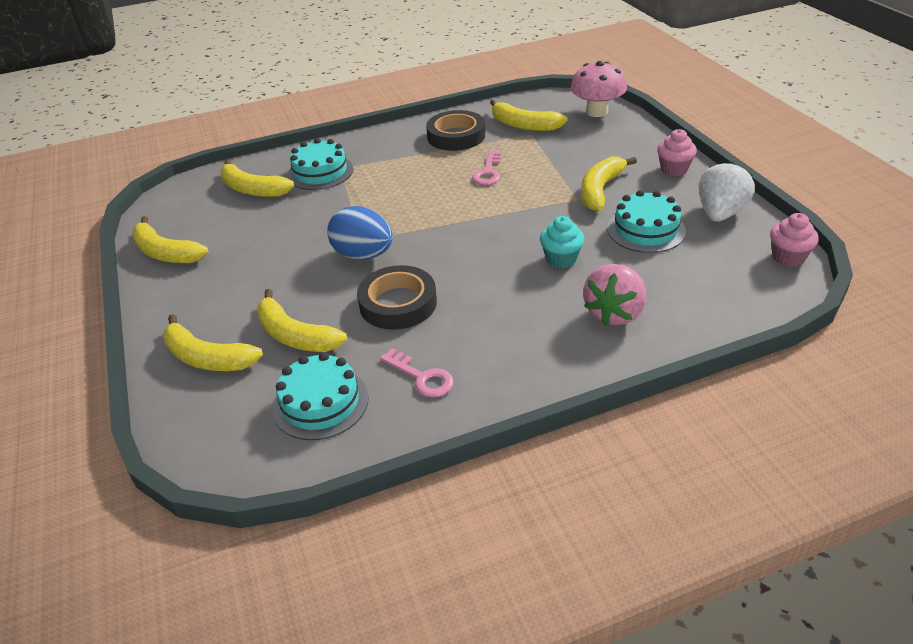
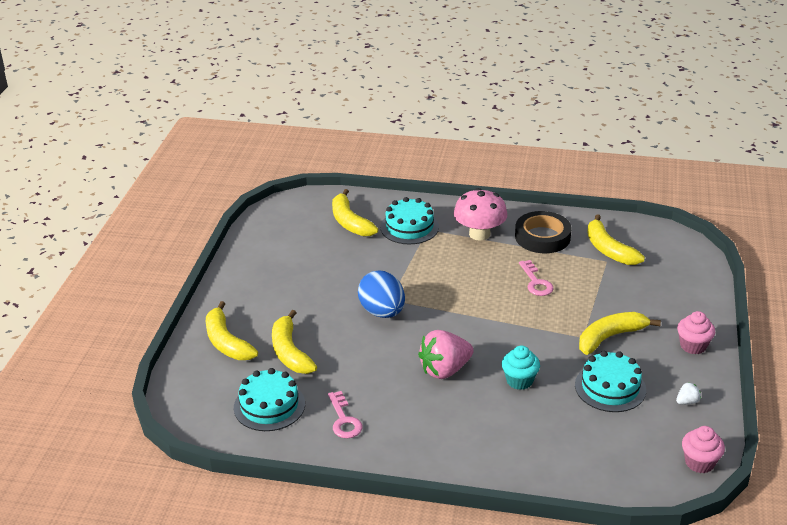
camera: 30 degrees right, 5 degrees down
(166, 253) = (255, 250): yellow banana -> none
(398, 303) = (374, 360): black tape -> none
(488, 172) = (536, 282): pink key -> pink key turned 60 degrees counterclockwise
(596, 112) = (686, 262): pink mushroom -> pink mushroom (479, 234)
(614, 313) = (516, 440): pink strawberry -> pink strawberry (445, 370)
(720, 213) = (687, 401): white strawberry -> white strawberry, size x0.44

